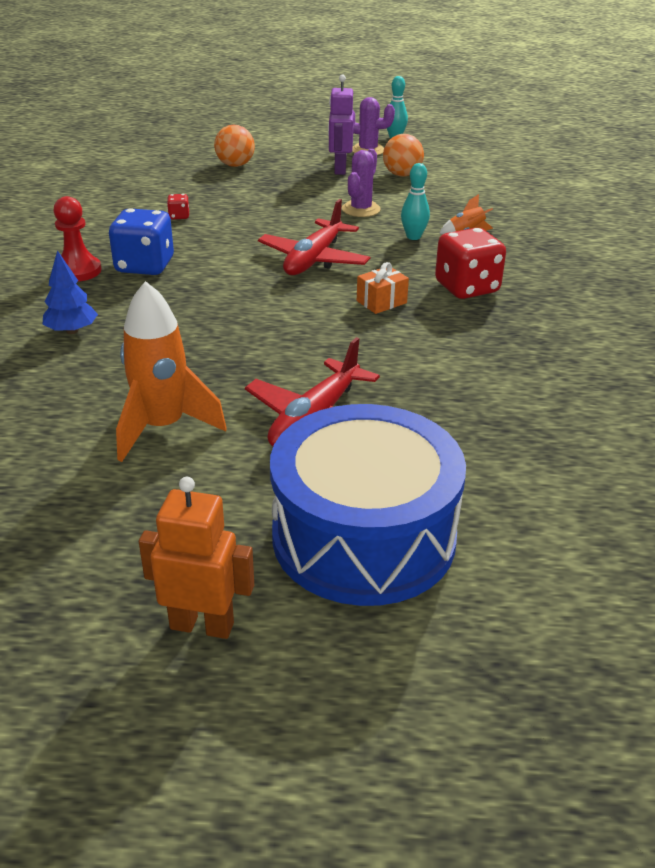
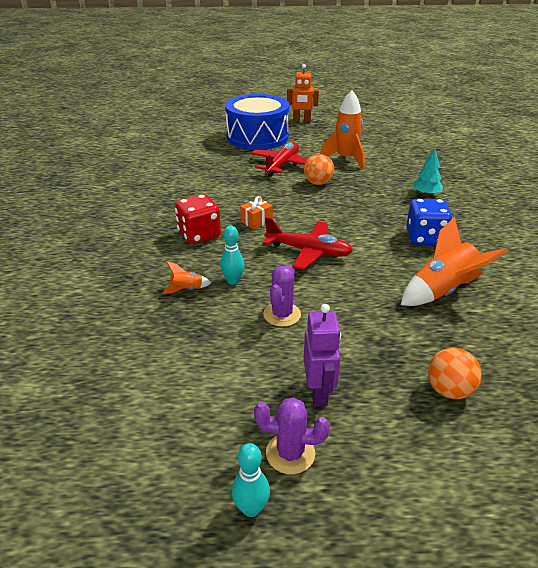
camera: 175 degrees right, 0 degrees up
(72, 331) = (426, 194): blue tree -> turquoise tree
(78, 271) = (465, 231): red pawn -> none
(179, 216) = (442, 291): red dice -> orange rocket
(314, 260) = (309, 251): red plane -> red plane turned 90 degrees clockwise
(402, 175) = (241, 386): orange ball -> orange ball (318, 183)

